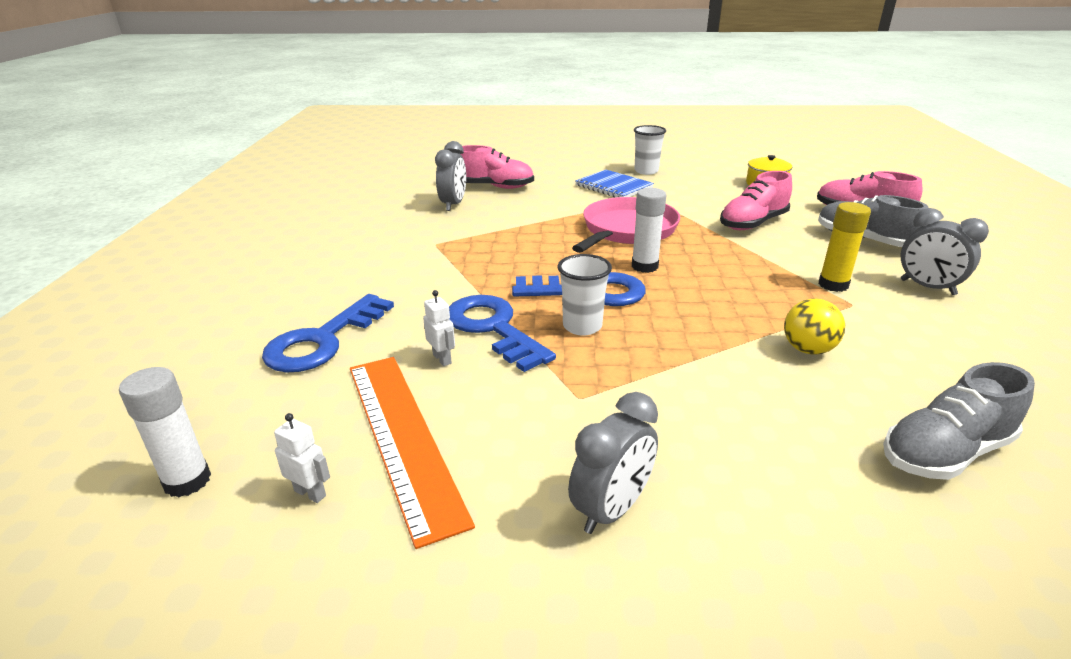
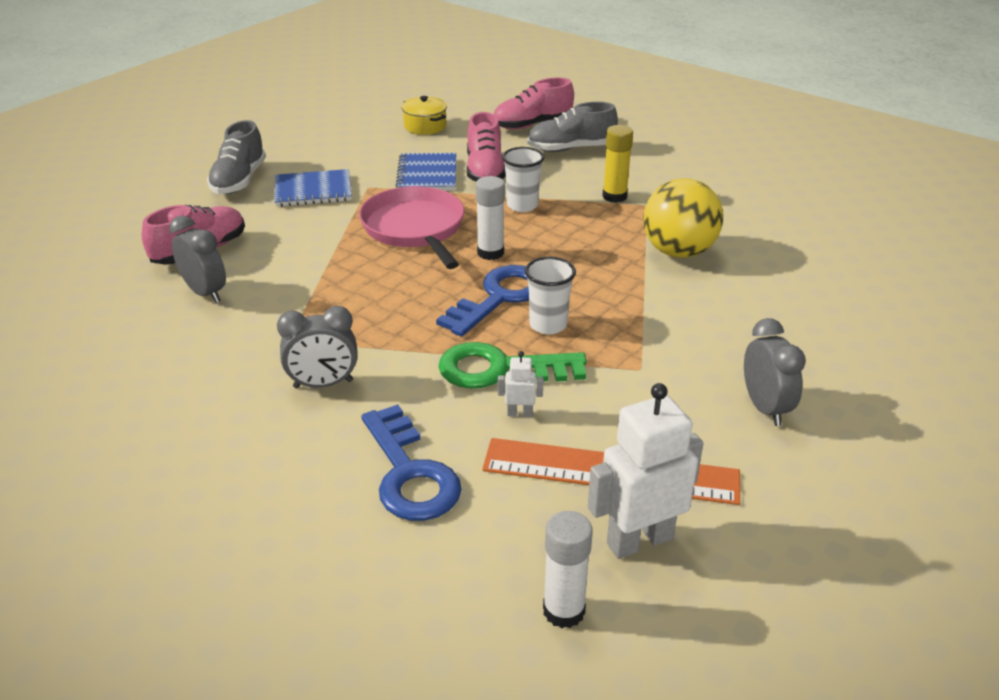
camera: 55 degrees left, 5 degrees up
(310, 493) = (639, 540): white robot -> white robot, size x2.22
(493, 328) = (500, 369): blue key -> green key
(646, 171) = (305, 158): white cup -> white cup (522, 205)
(705, 208) = (427, 174): none -> blue notebook
(808, 349) = (678, 252): yellow ball -> yellow ball, size x1.73
(927, 287) = (657, 168): grey clock -> grey clock (323, 384)
(945, 452) = (811, 269): grey shoe -> grey shoe (239, 180)

